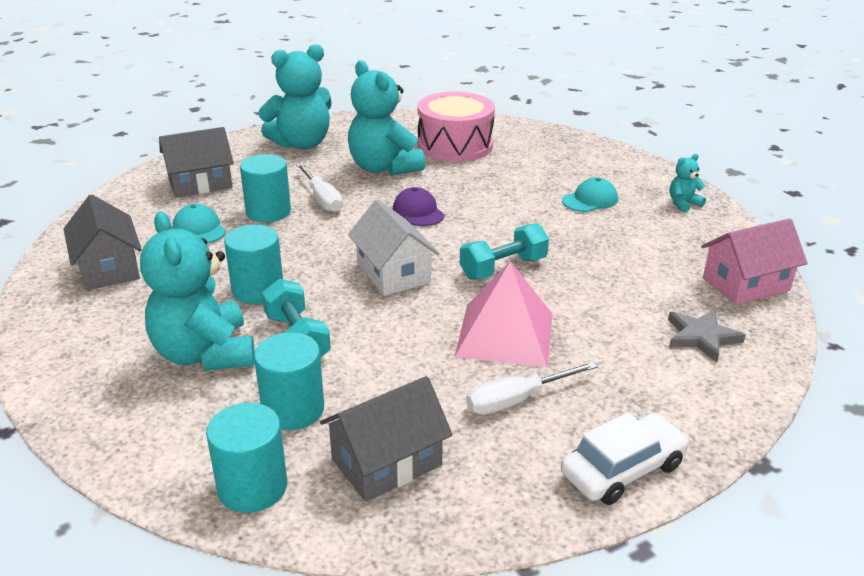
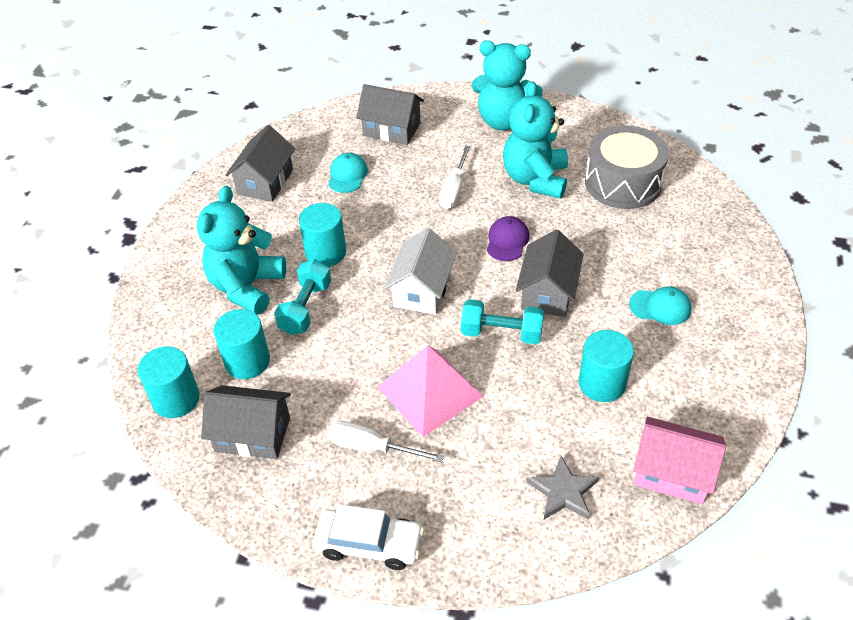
camera: 45 degrees right, 15 degrees up
(268, 212) = (406, 182): turquoise cylinder -> turquoise cylinder (602, 383)
(455, 145) = (623, 183): pink drum -> grey drum
(499, 227) = (548, 292): none -> grey house
(683, 204) = (740, 360): turquoise teddy bear -> none

